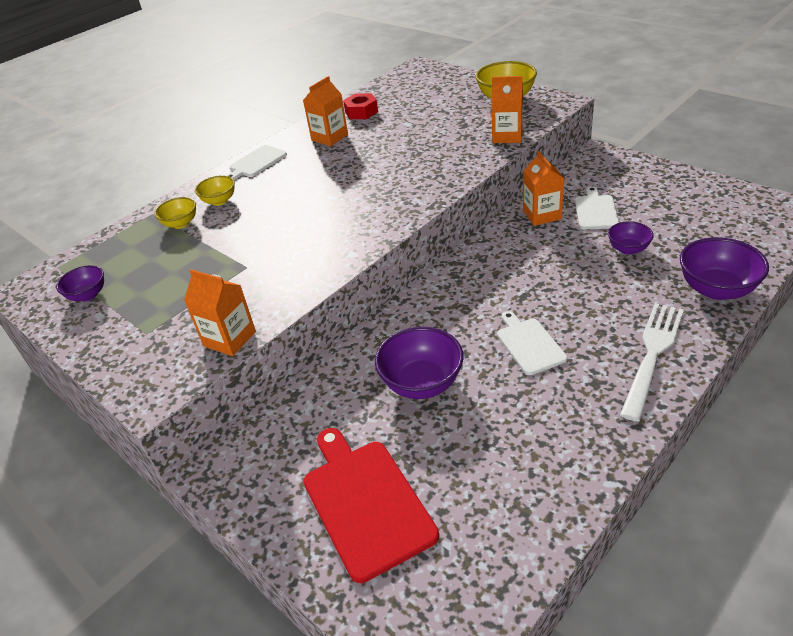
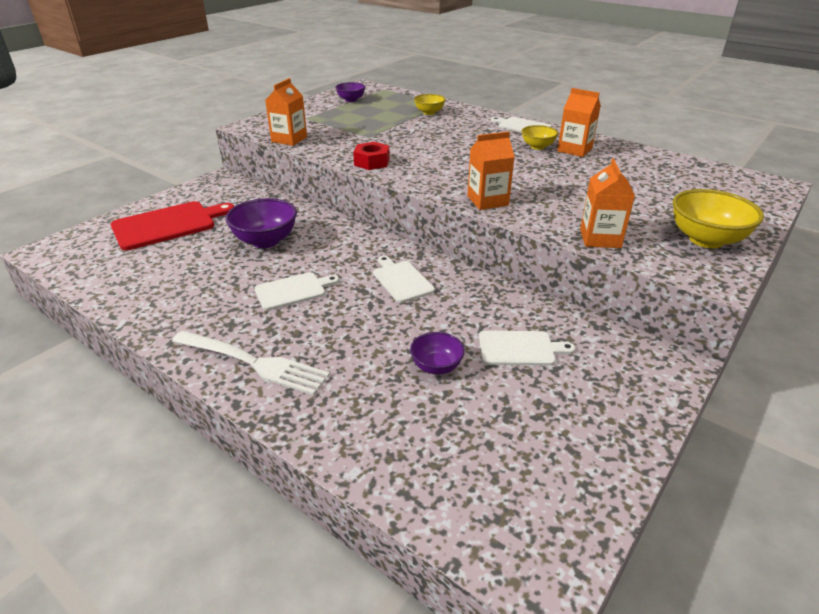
camera: 80 degrees right, 5 degrees down
(219, 201) = (460, 120): yellow bowl -> yellow bowl (537, 147)
(361, 112) = (635, 160): red nut -> red nut (372, 162)
(504, 272) = (401, 280): none -> white cutting board
(542, 215) = (507, 307): orange carton -> orange carton (487, 201)
(716, 289) = (347, 431): purple bowl -> none

